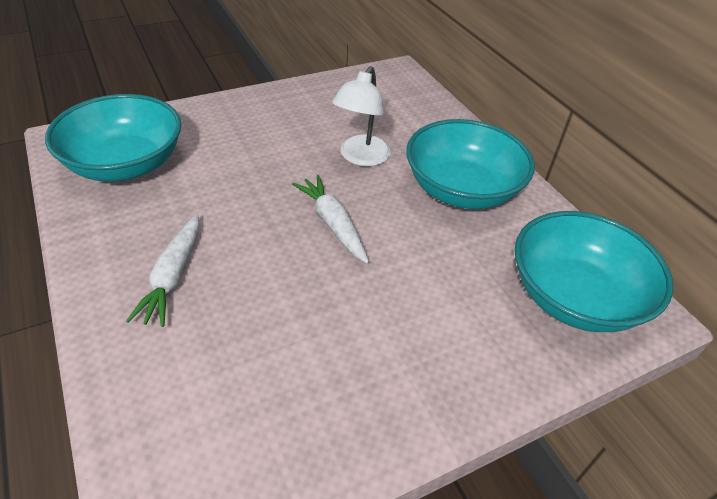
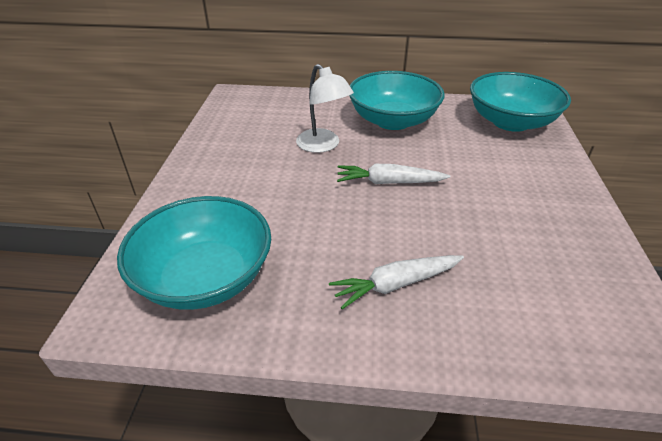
camera: 55 degrees left, 5 degrees down
(173, 276) = (395, 284): white carrot -> white carrot turned 120 degrees clockwise

